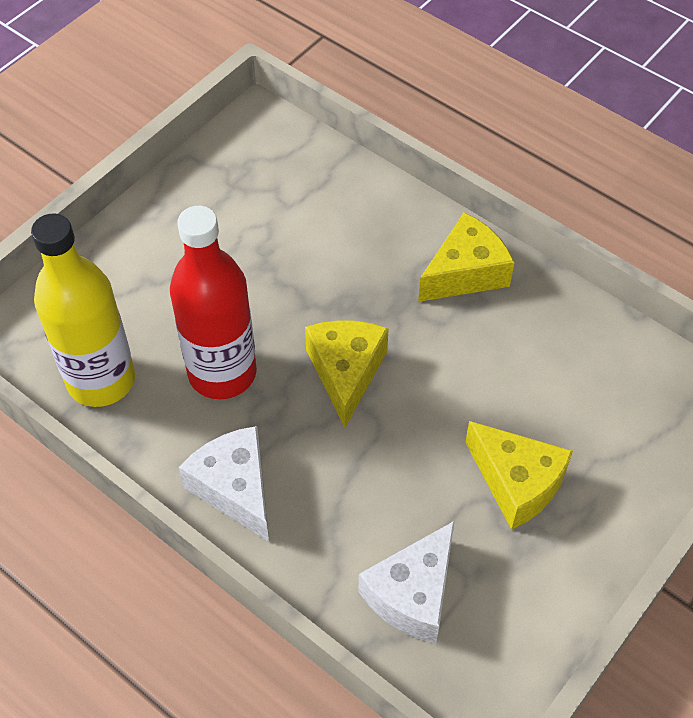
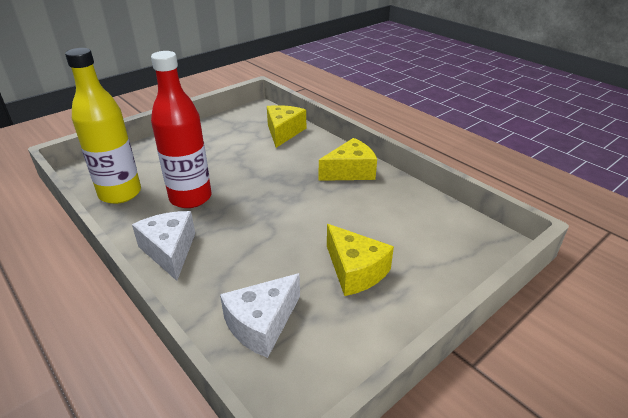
camera: 10 degrees right, 20 degrees down
(346, 372) = (263, 205): yellow cheese -> yellow cheese (283, 132)

